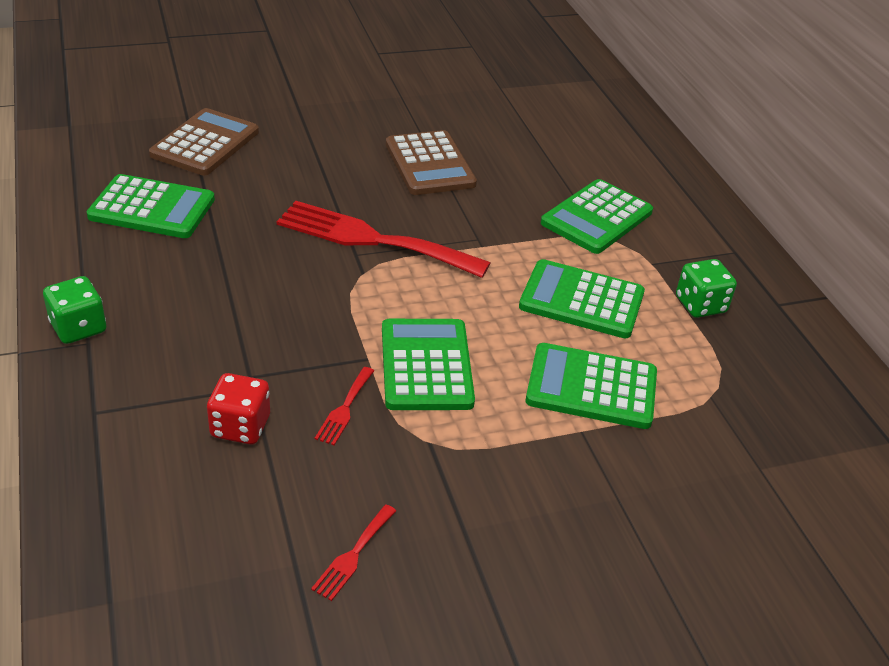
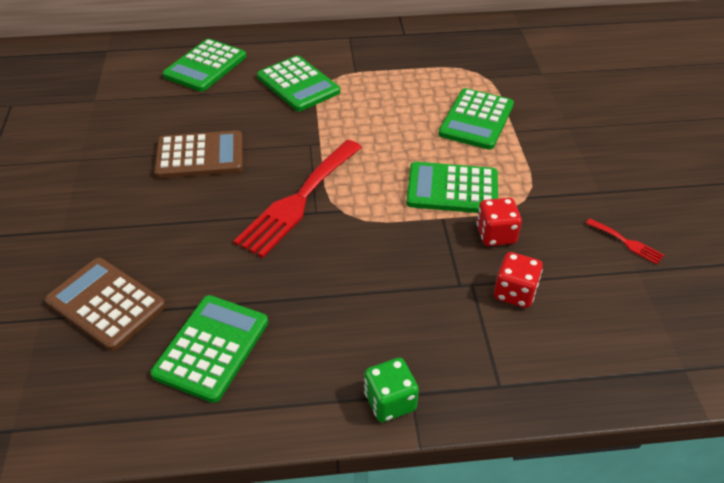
camera: 75 degrees left, 5 degrees up
(344, 409) = (496, 234): red fork -> red dice
(581, 300) = (390, 108): green calculator -> green calculator (205, 66)
(700, 305) = (401, 62): green dice -> none

